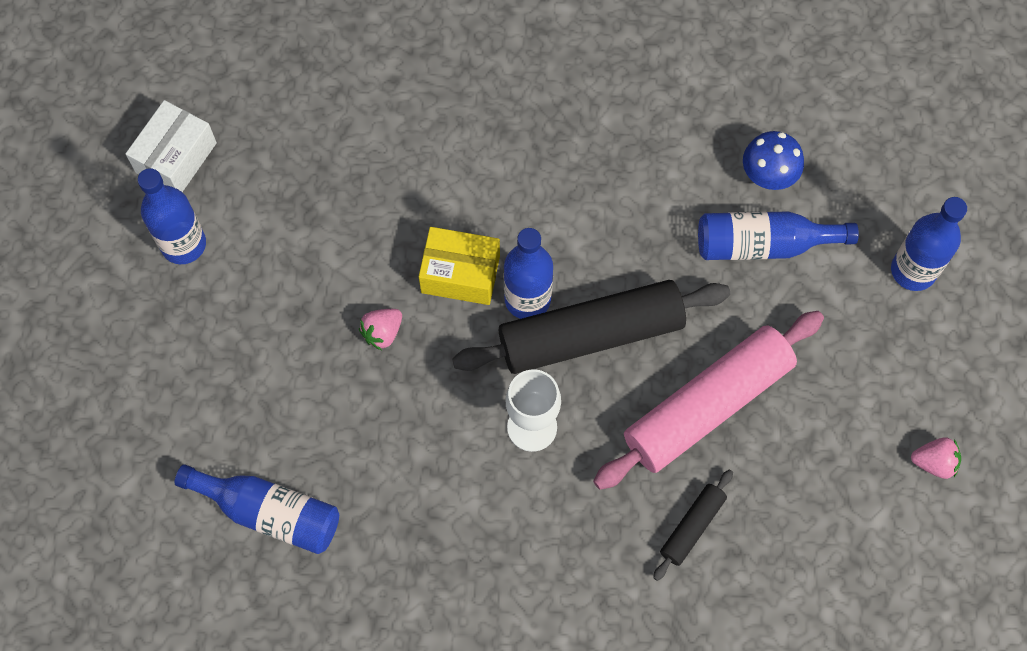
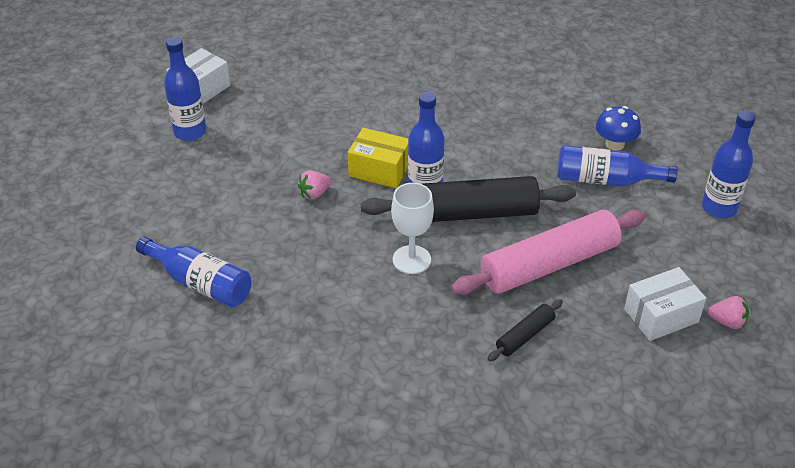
camera: 10 degrees right, 25 degrees down
(853, 466) = (661, 315): none -> white box

